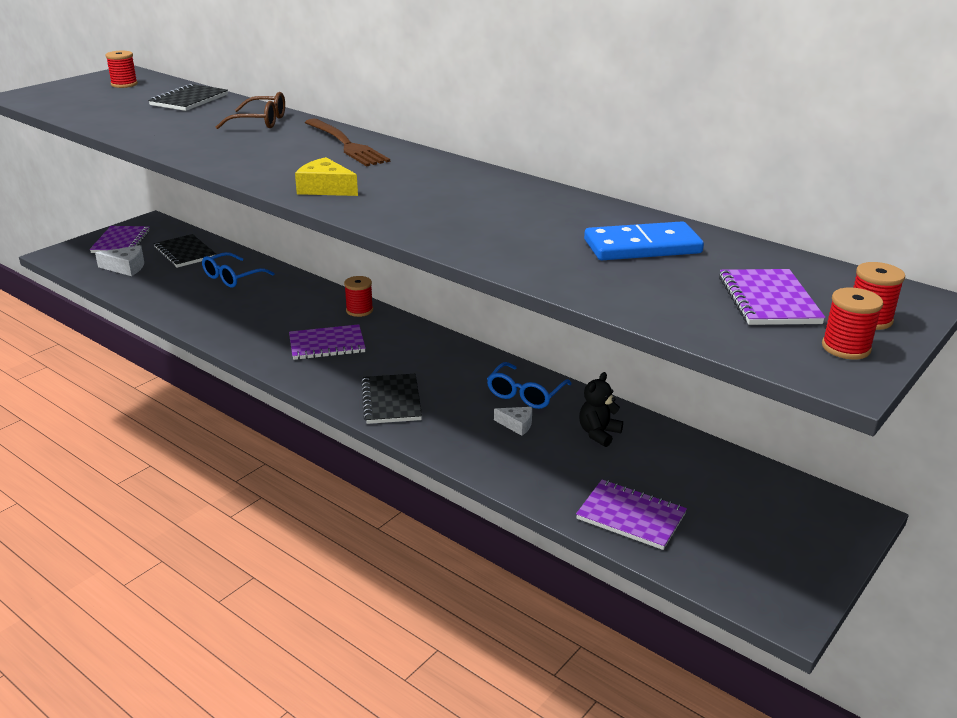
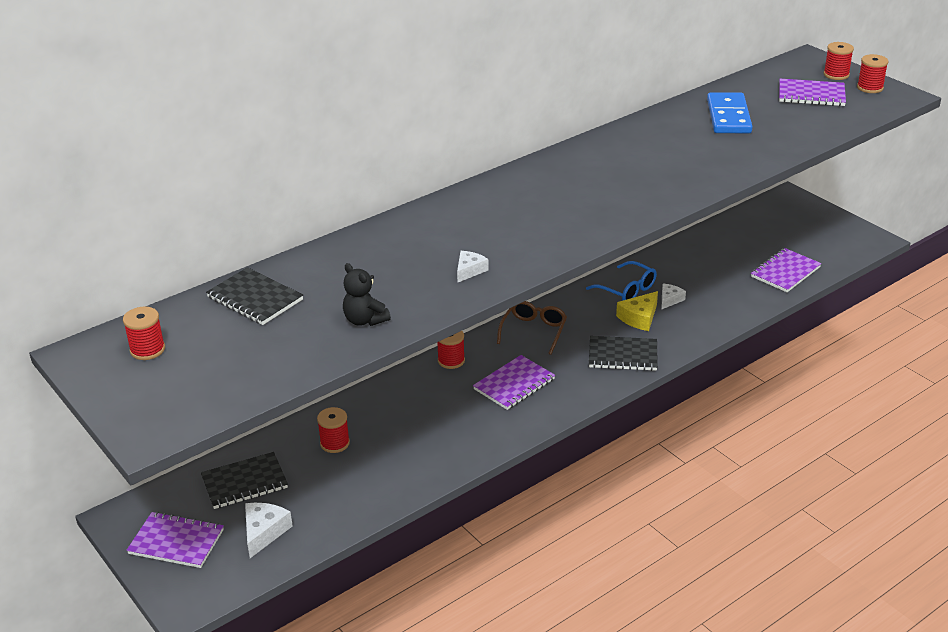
camera: 75 degrees left, 5 degrees up
(230, 153) = (469, 270): none -> white cheese
(233, 277) = (335, 443): blue glasses -> red spool
(260, 122) = (368, 253): brown glasses -> brown glasses (533, 331)
(325, 188) = (585, 224): yellow cheese -> yellow cheese (639, 318)
(327, 344) = (514, 384): purple notebook -> purple notebook turned 45 degrees clockwise
(347, 145) = (467, 209): brown fork -> none
(598, 433) = (688, 267): black teddy bear -> black teddy bear (365, 320)

